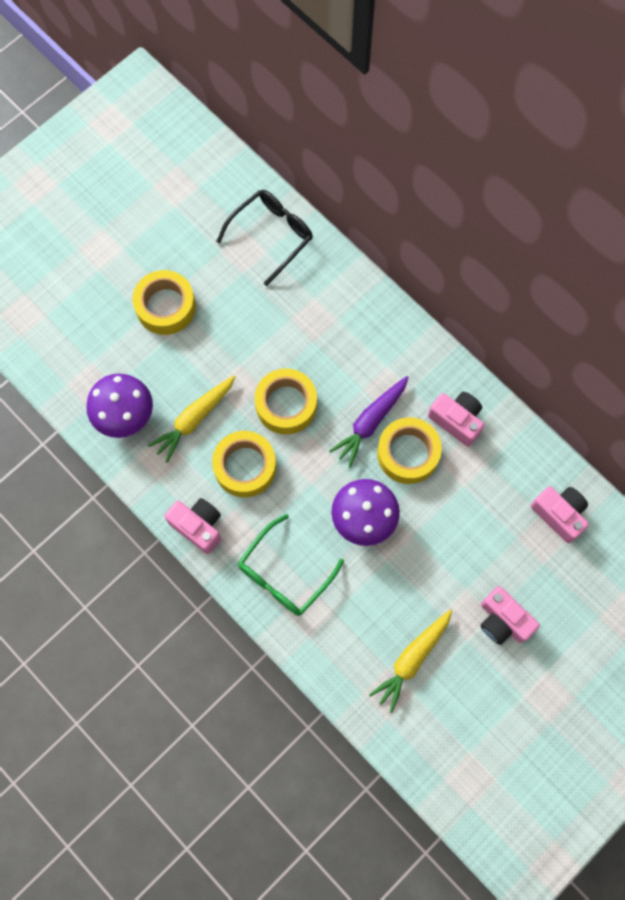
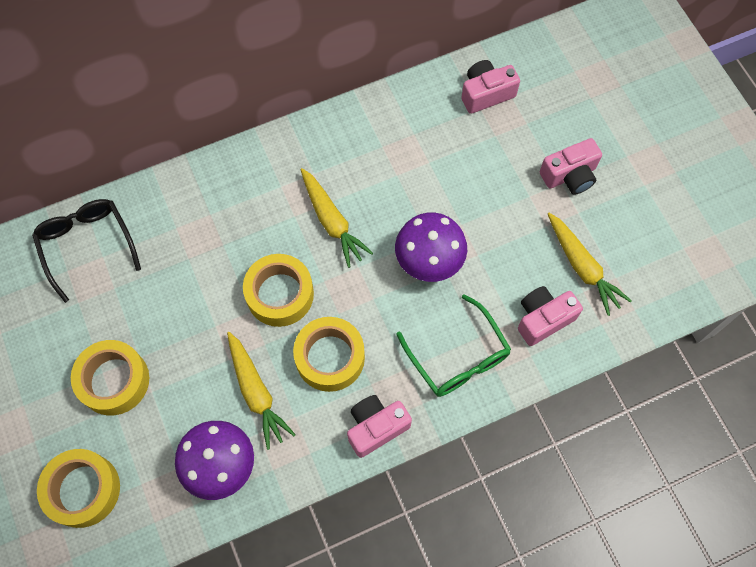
camera: 70 degrees left, 5 degrees down
(370, 422) = (332, 221): purple carrot -> yellow carrot
(408, 453) = (377, 199): yellow tape -> yellow tape (83, 490)
(456, 420) = (362, 145): pink camera -> pink camera (543, 319)

